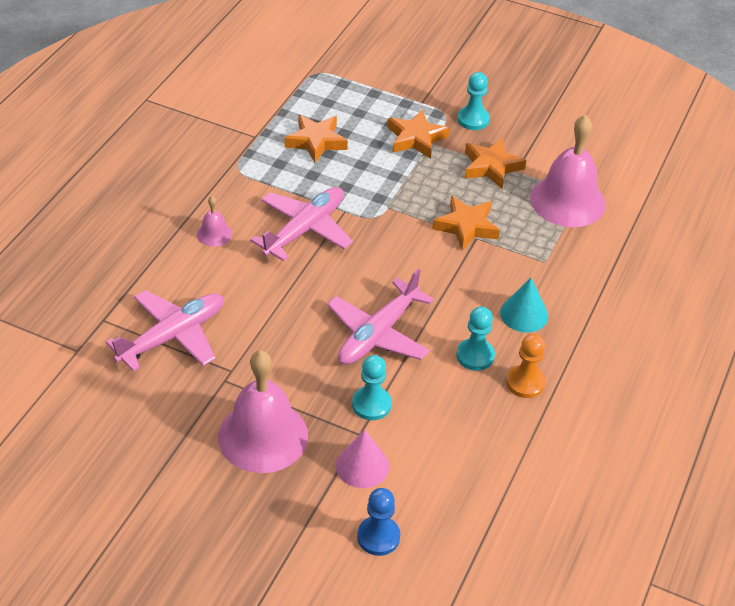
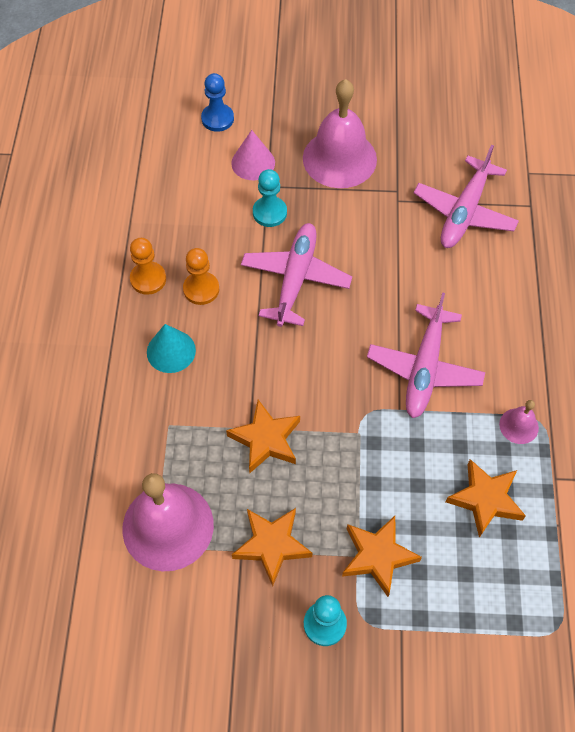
camera: 160 degrees right, 15 degrees up
(214, 234) = (504, 328): pink bell -> pink bell (519, 426)
(475, 356) = (201, 289): turquoise pawn -> orange pawn

